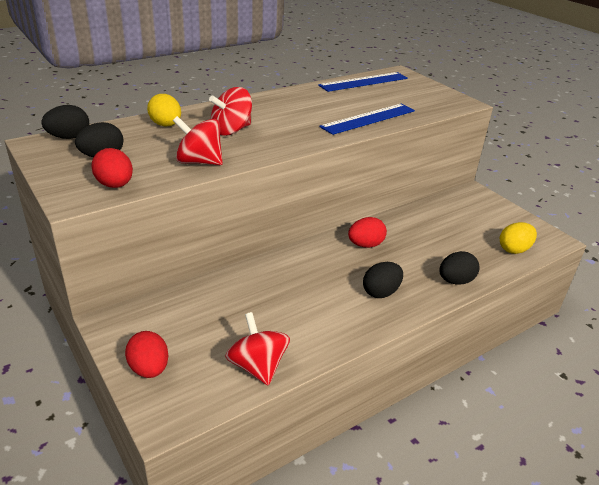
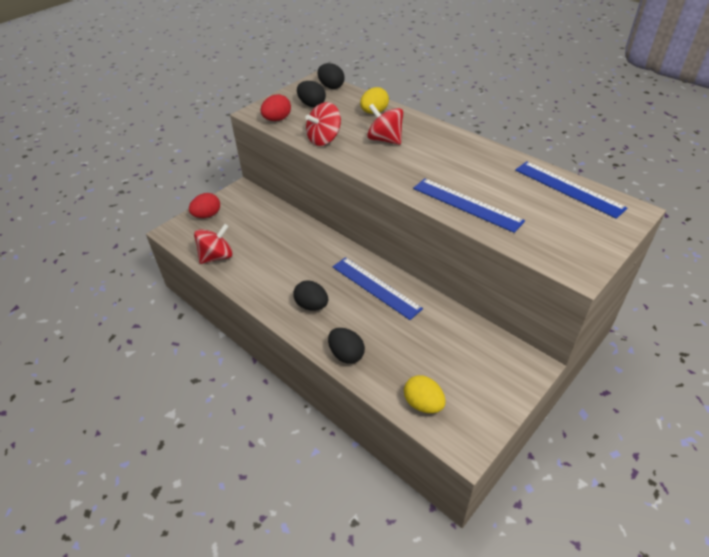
camera: 80 degrees right, 10 degrees up
(199, 162) = (324, 139): red spinning top -> red spinning top turned 135 degrees counterclockwise
(365, 245) = (375, 287): red egg -> blue ruler

